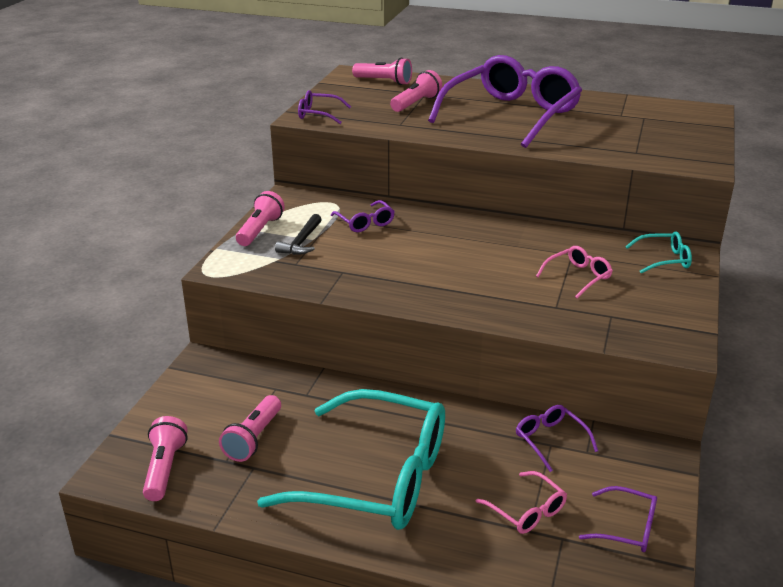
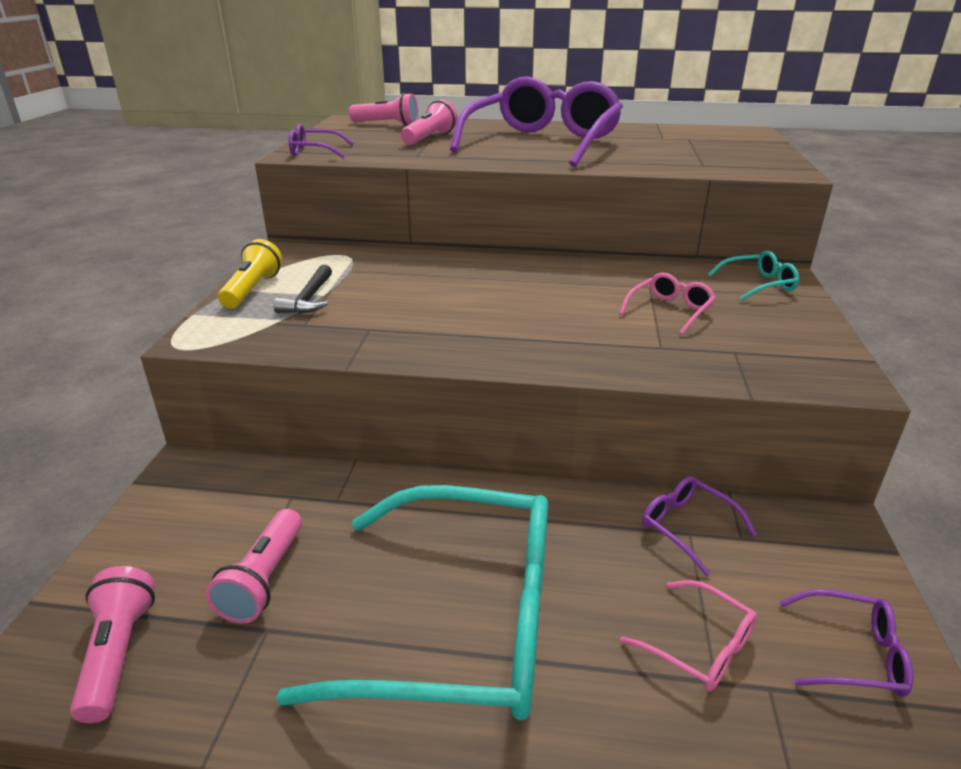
camera: 10 degrees left, 0 degrees up
(260, 230) = (252, 290): pink flashlight -> yellow flashlight
(365, 223) = (388, 272): purple glasses -> none

